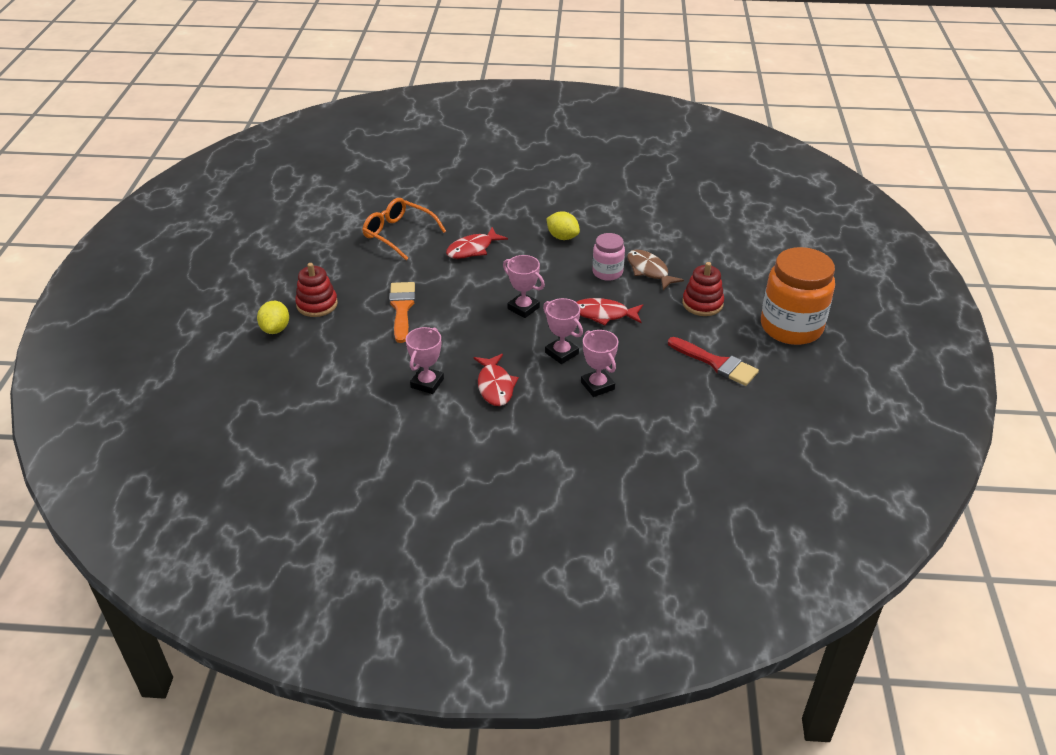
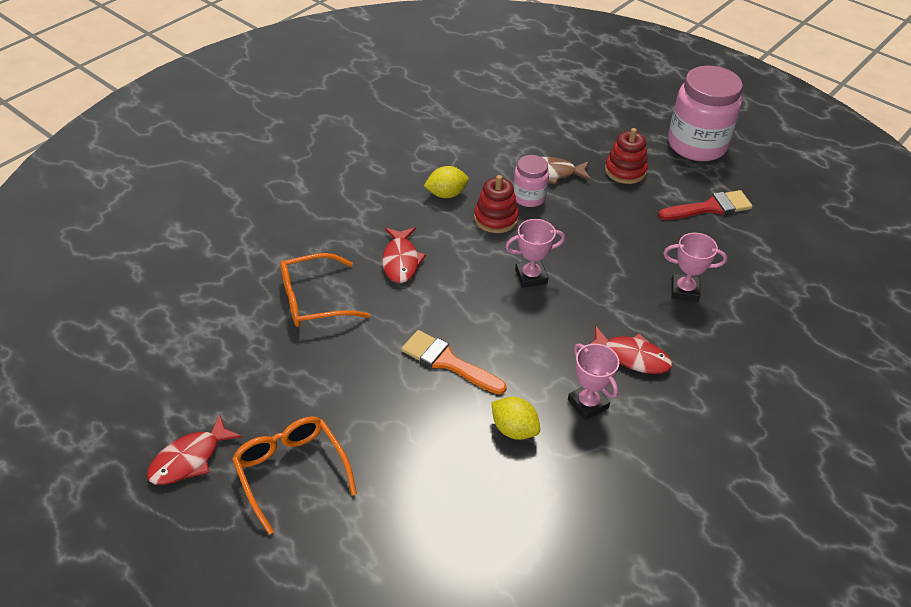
camera: 55 degrees left, 5 degrees up
(257, 291) = (291, 471): none -> orange glasses
(275, 329) = (383, 487): yellow lemon -> yellow lemon (514, 429)
(317, 304) = (372, 428): red stacking toy -> red stacking toy (496, 218)
(561, 353) = (620, 288): pink trophy -> none
(604, 314) = (588, 232): red fish -> red fish (190, 459)
(791, 327) = (697, 145): orange jar -> pink jar

